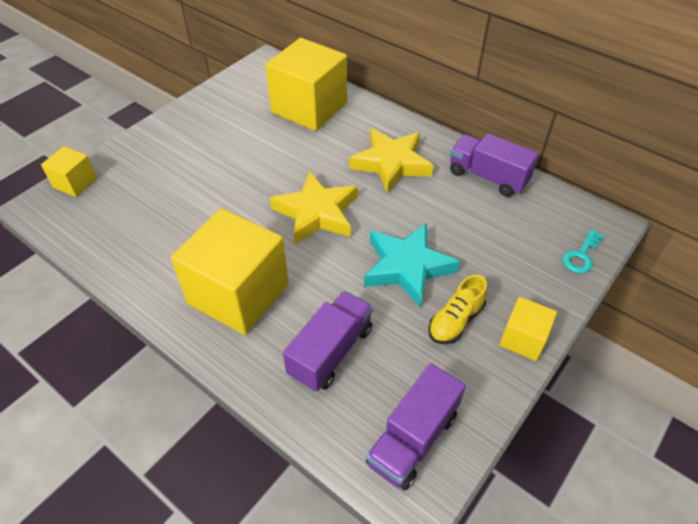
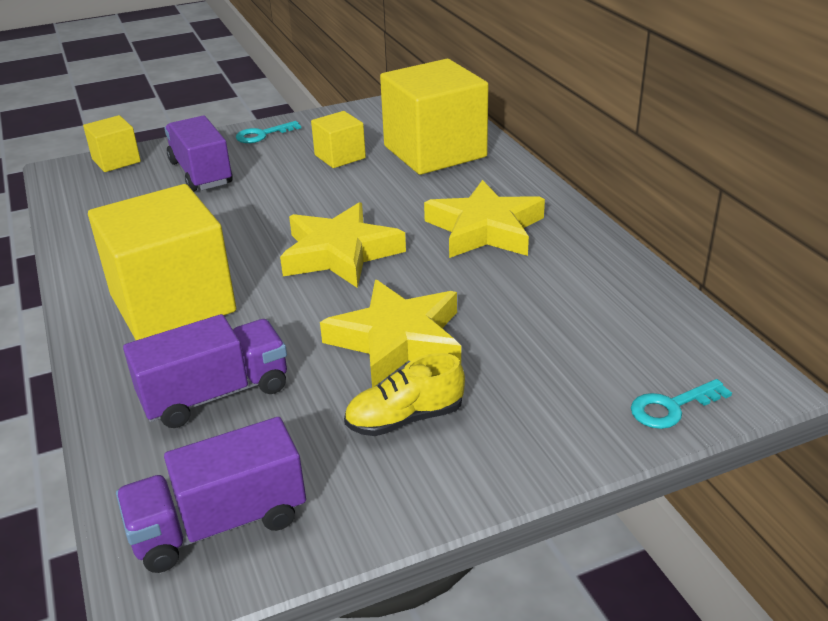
camera: 30 degrees right, 15 degrees down
(173, 126) = (262, 135): none -> turquoise key
(407, 267) = (397, 340): turquoise star -> yellow star
(488, 177) = (609, 277): purple truck -> purple truck (201, 173)
(523, 339) = (481, 473): yellow cube -> yellow cube (340, 156)

